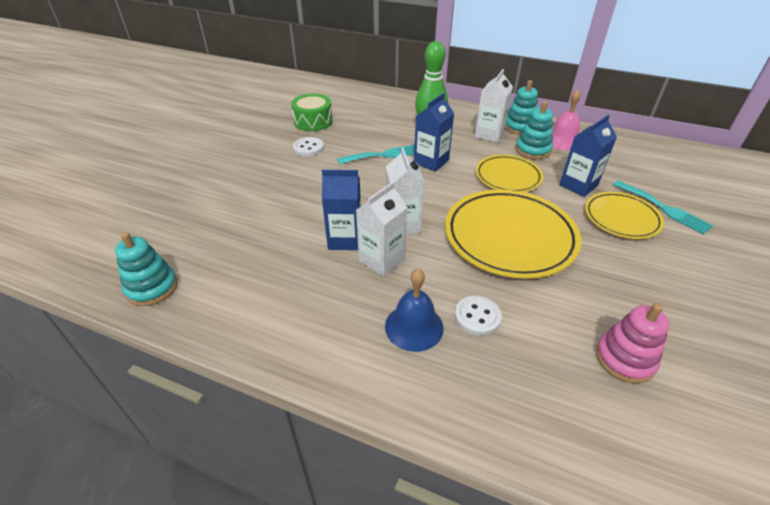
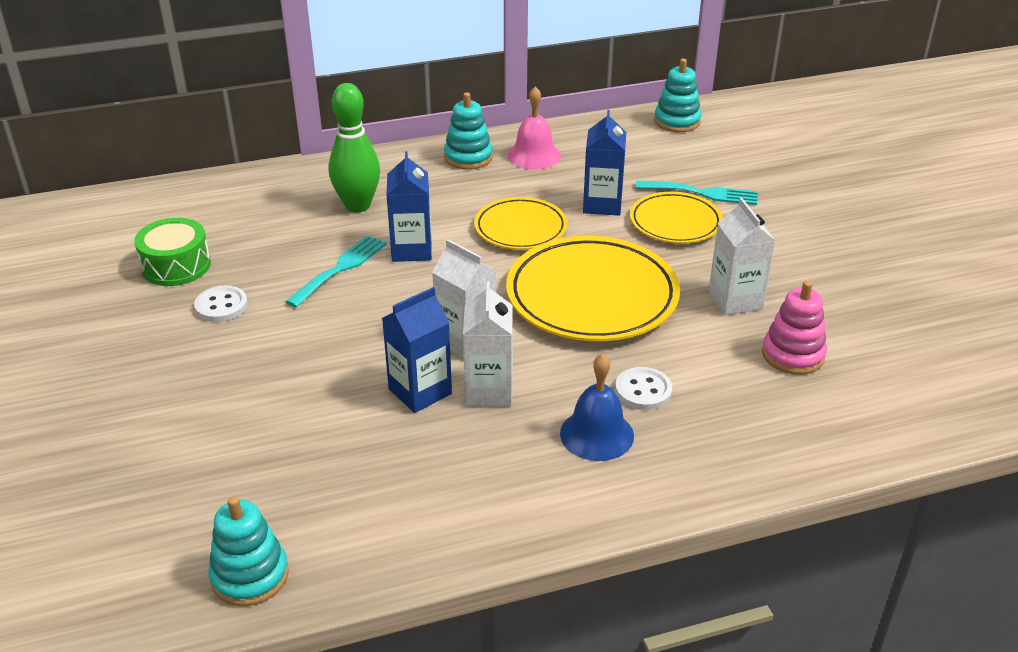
camera: 40 degrees left, 5 degrees down
(489, 134) = (442, 183): white carton -> white carton (735, 300)
(533, 150) = (513, 182): turquoise stacking toy -> turquoise stacking toy (677, 121)

